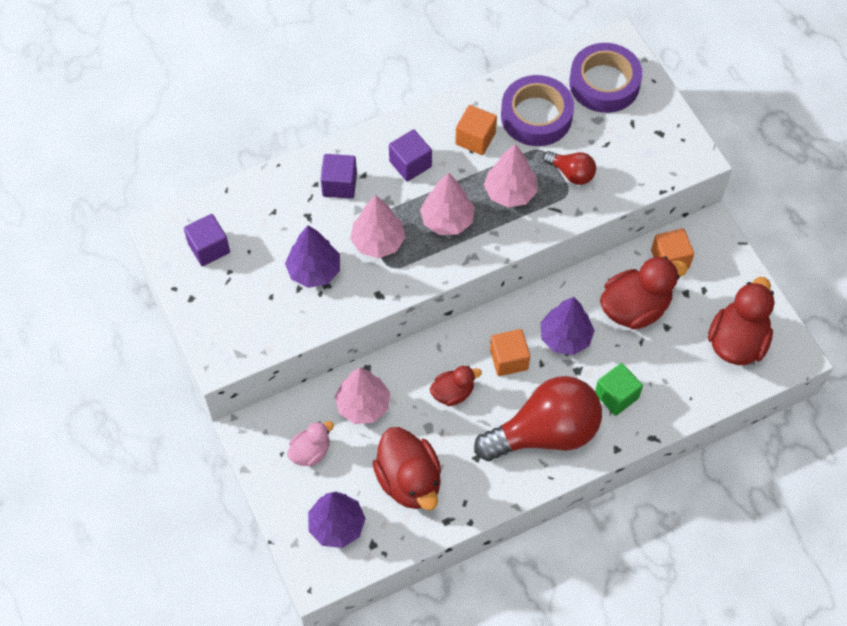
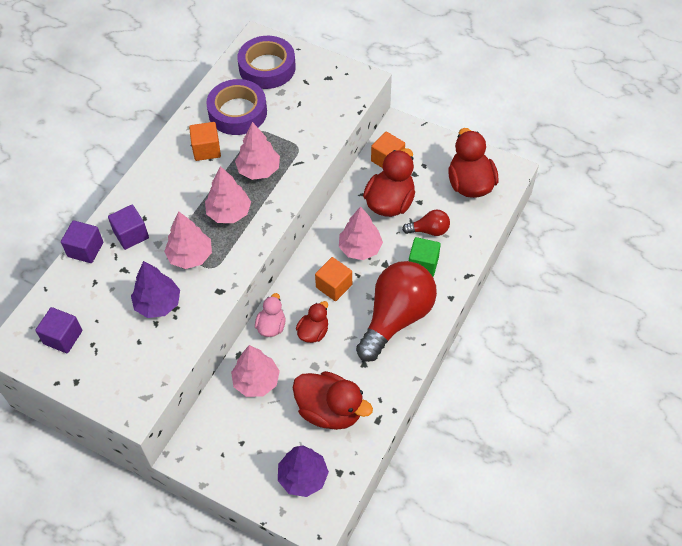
camera: 35 degrees left, 5 degrees down
(310, 452) = (243, 439): pink duck -> pink duck (271, 326)
(410, 164) = (173, 191): purple cube -> purple cube (85, 249)
(565, 337) = (360, 248): purple tree -> pink tree
(571, 173) = (291, 134): red light bulb -> red light bulb (429, 230)

